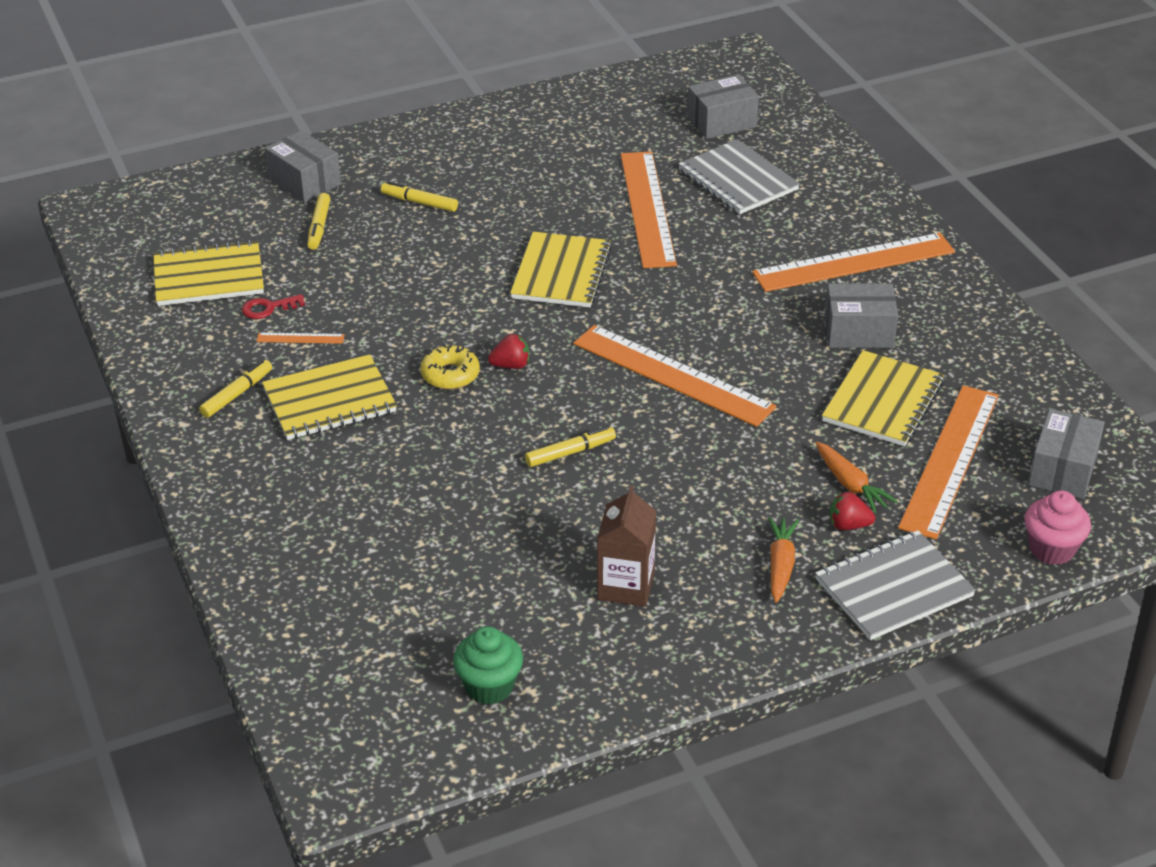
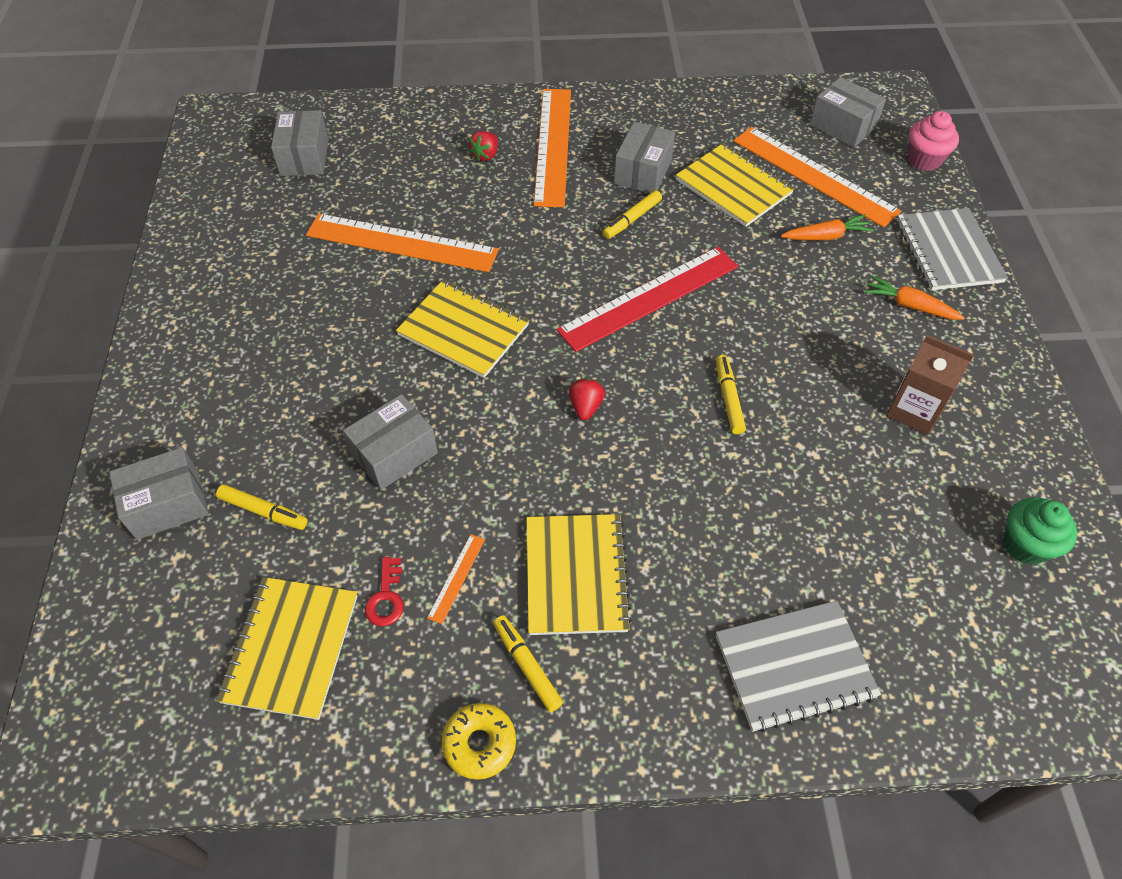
camera: 70 degrees left, 15 degrees up
(404, 273) = (394, 454): none -> grey box
(419, 202) = (278, 409): yellow marker -> yellow marker (632, 219)
(450, 375) = (579, 458): yellow donut -> yellow donut (479, 743)
(673, 375) = (649, 298): orange ruler -> red ruler
(738, 180) = (397, 174): grey notebook -> grey notebook (794, 666)
(848, 525) = (872, 253): red strawberry -> red strawberry (485, 155)

